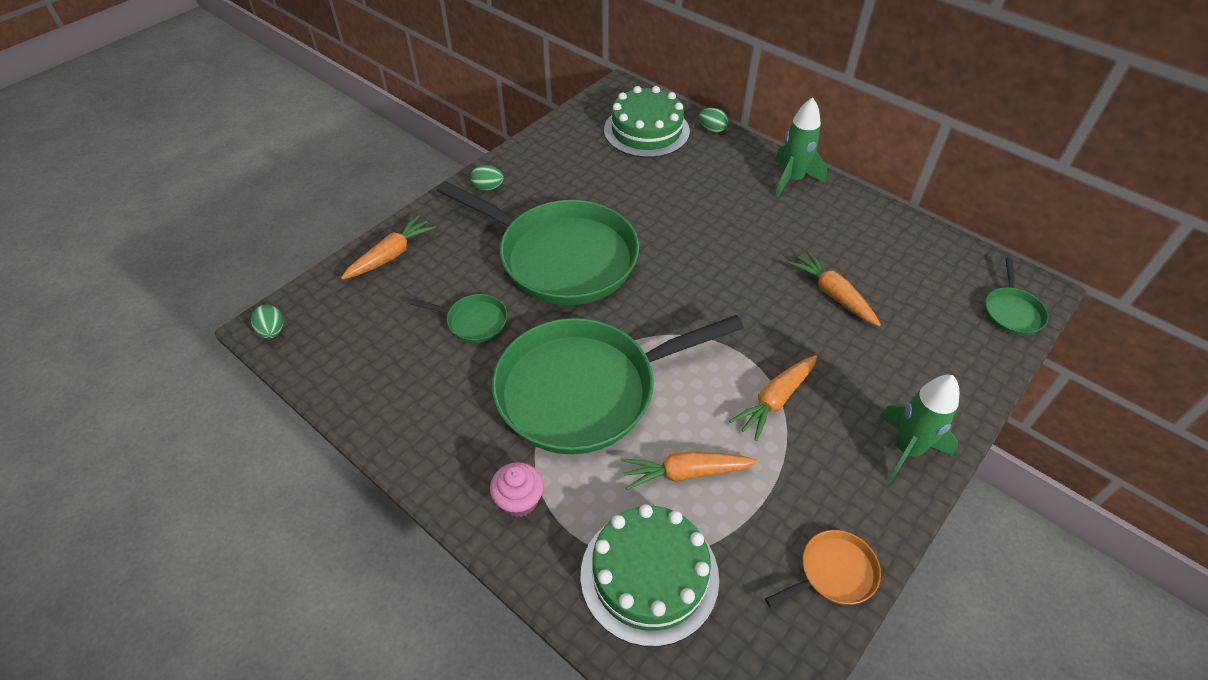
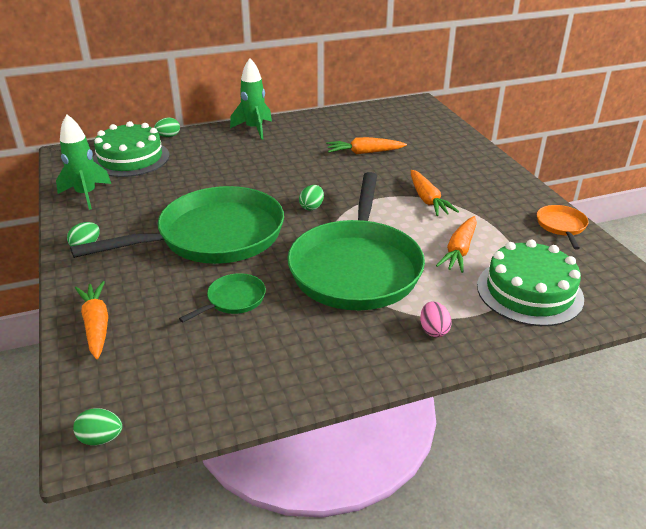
camera: 60 degrees left, 15 degrees down
(519, 501) = (433, 330): pink cupcake -> pink egg
(670, 303) = (312, 207): none -> green egg
(907, 450) = (494, 174): green rocket -> green rocket (86, 195)
(1011, 312) = (426, 113): green pan -> none

